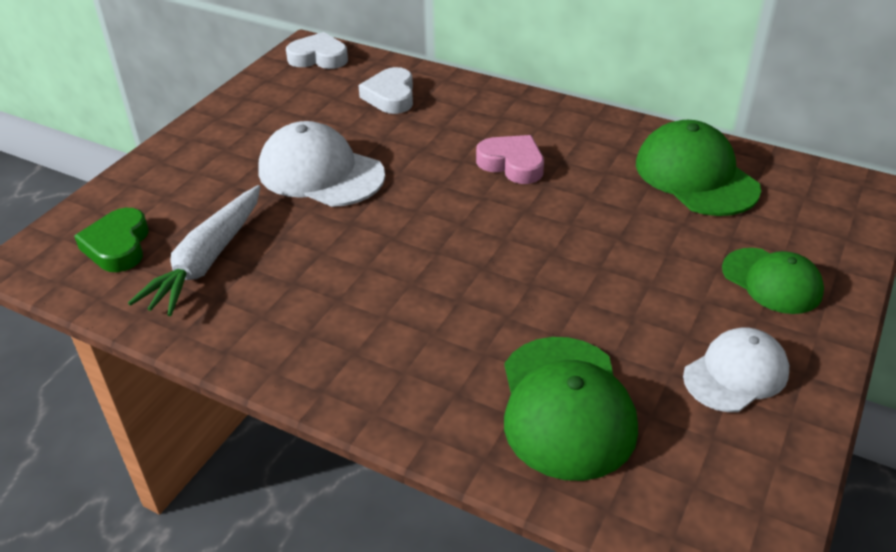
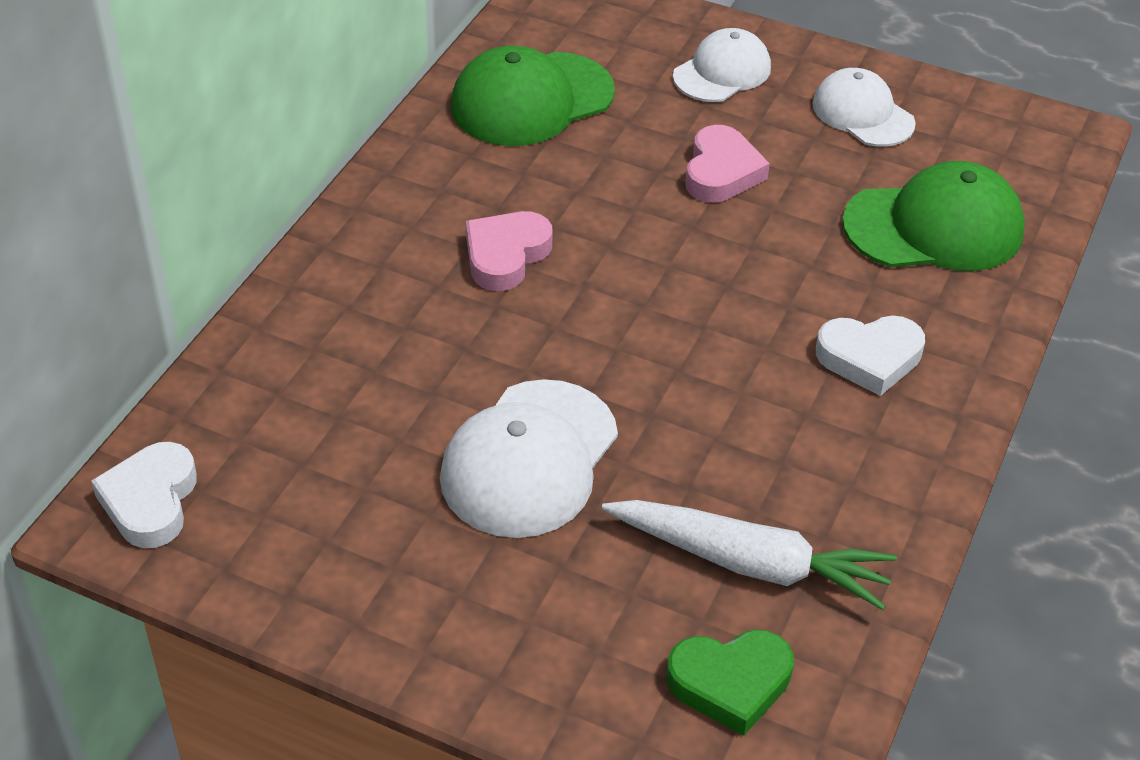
camera: 95 degrees left, 5 degrees up
(390, 96) = (306, 391): white heart -> white heart (869, 358)
(624, 272) = (721, 172): none -> pink heart
(772, 281) = (722, 72): green cap -> white cap

